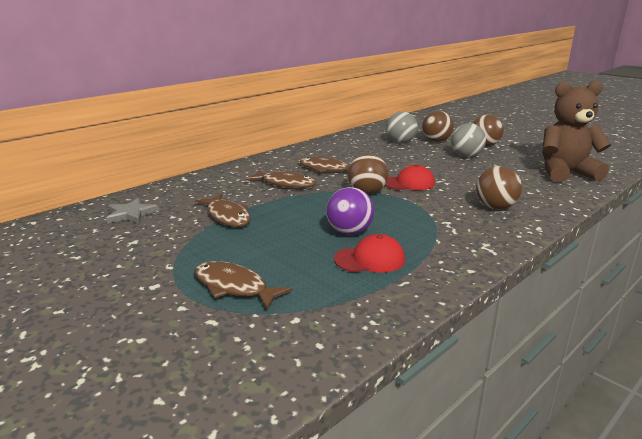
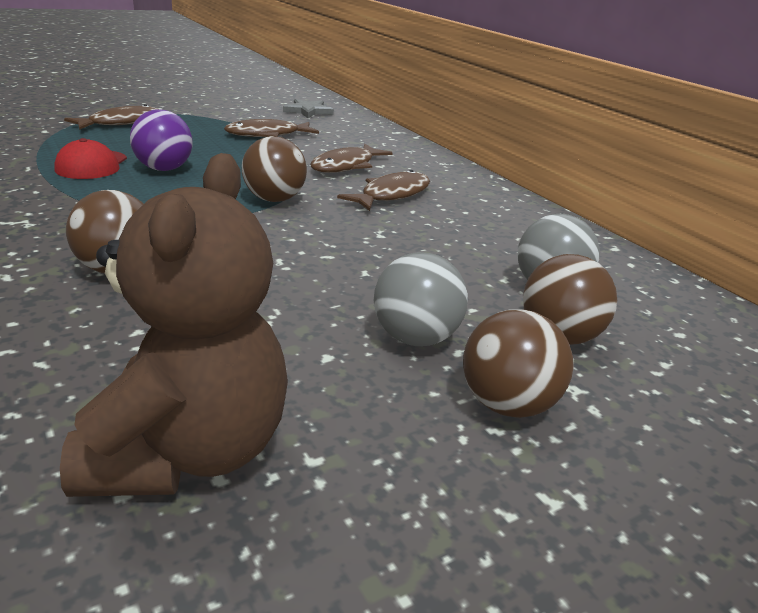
camera: 100 degrees right, 5 degrees up
(409, 183) = (287, 234): red cap -> none

